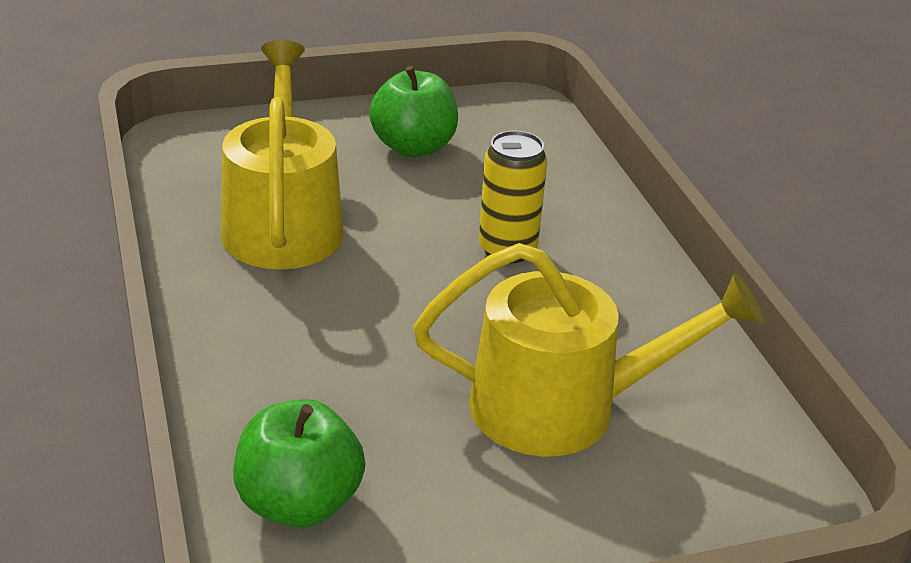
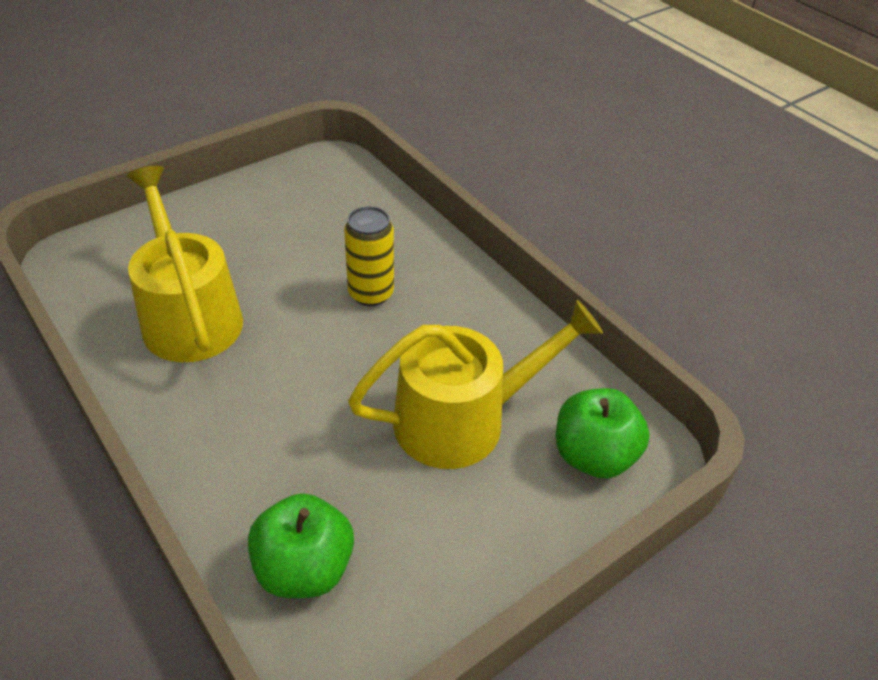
camera: 20 degrees left, 10 degrees up
(413, 147) = (264, 219): green apple -> green apple (593, 456)

